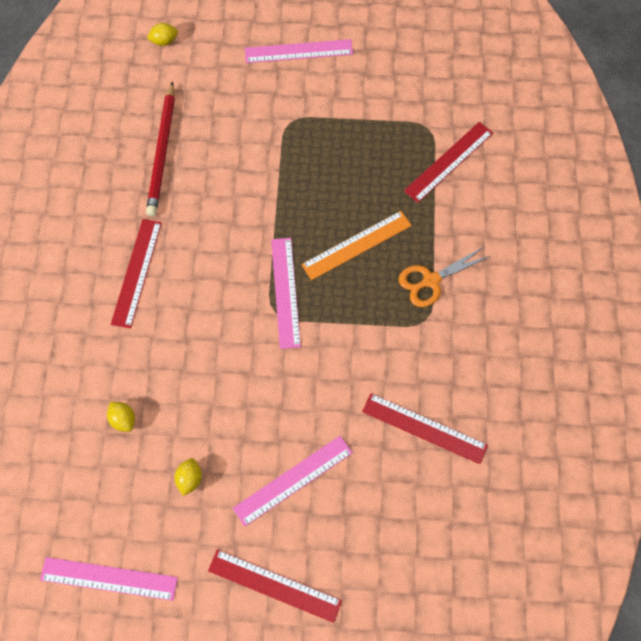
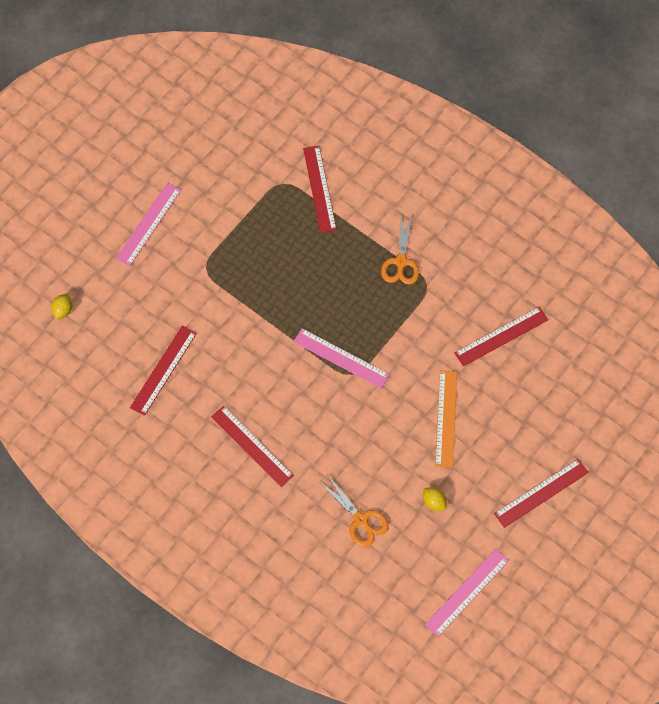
camera: 55 degrees left, 0 degrees up
(123, 420) = (360, 520): yellow lemon -> orange scissors
(162, 152) = (163, 370): red pencil -> red ruler
(293, 480) = (479, 438): pink ruler -> none
(357, 245) = (339, 290): orange ruler -> orange ruler (446, 418)

